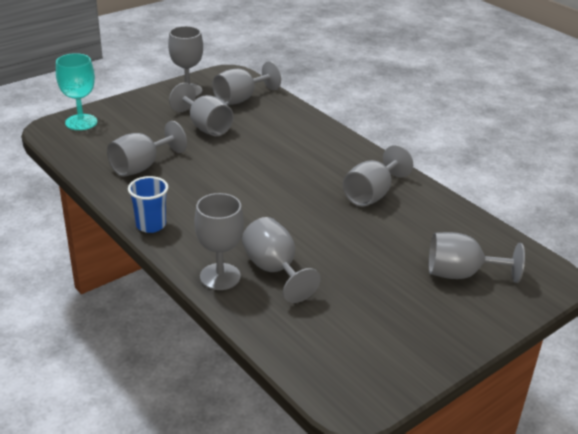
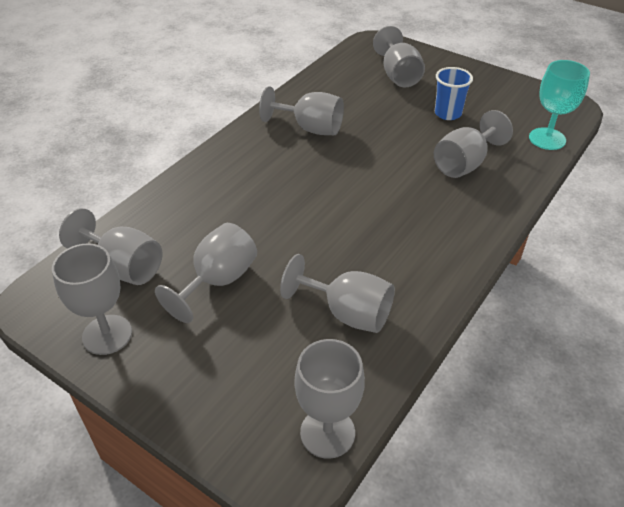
camera: 105 degrees left, 10 degrees up
(81, 122) = (255, 438): turquoise goblet -> turquoise goblet (547, 139)
(151, 225) = (458, 263): blue cup -> blue cup (447, 113)
(220, 276) = (498, 193): grey goblet -> grey goblet (327, 433)

